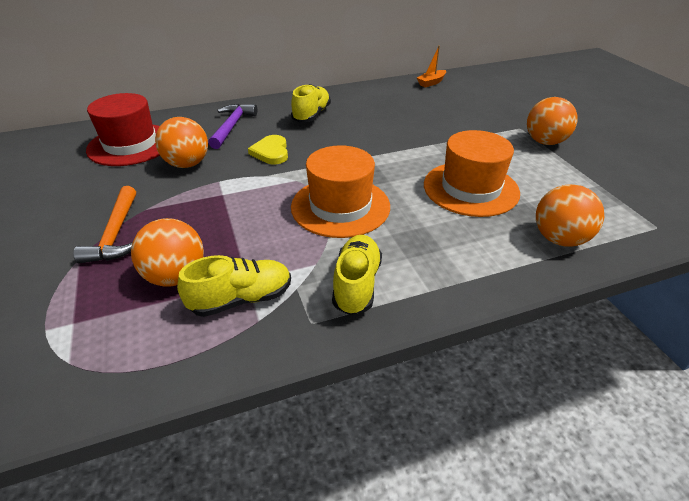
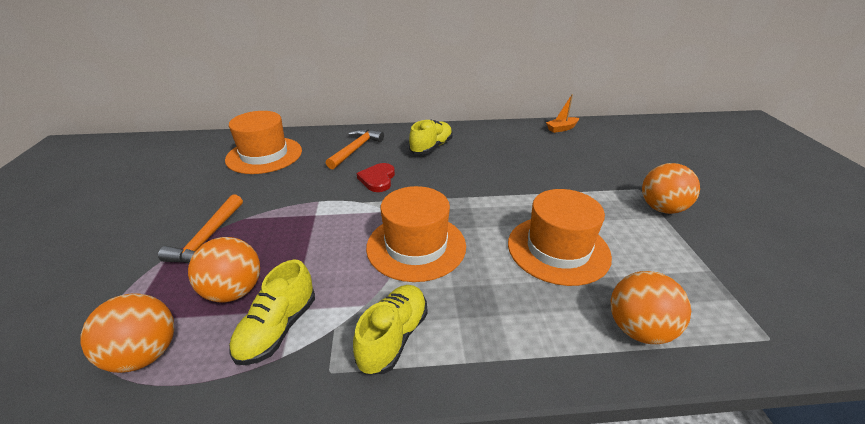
camera: 15 degrees right, 5 degrees down
(131, 145) = (264, 155): red hat -> orange hat
(187, 164) = (300, 180): orange ball -> orange ball (145, 354)
(232, 126) = (355, 149): purple hammer -> orange hammer
(241, 299) = (278, 329): yellow shoe -> yellow shoe turned 120 degrees clockwise
(271, 152) = (378, 179): yellow heart -> red heart

